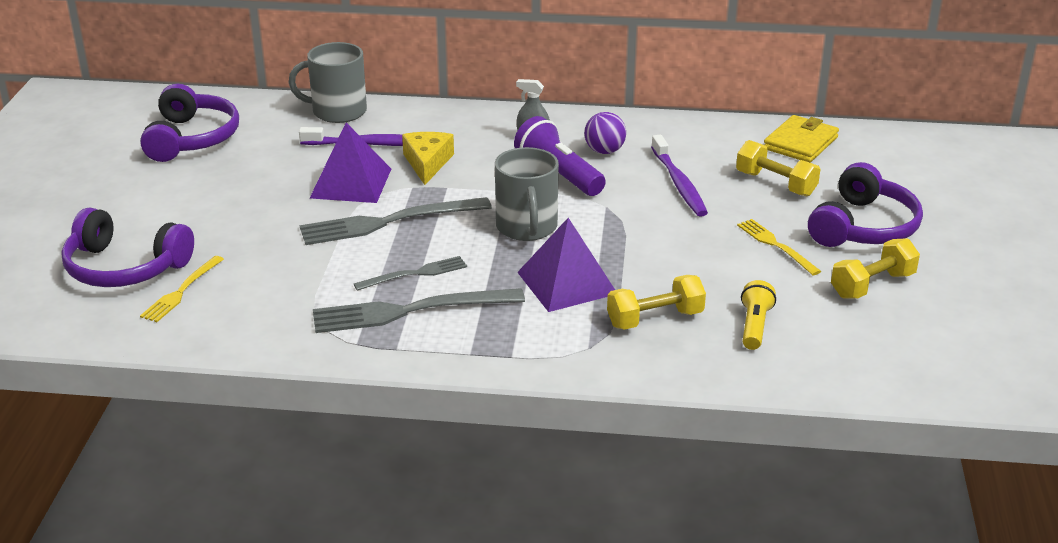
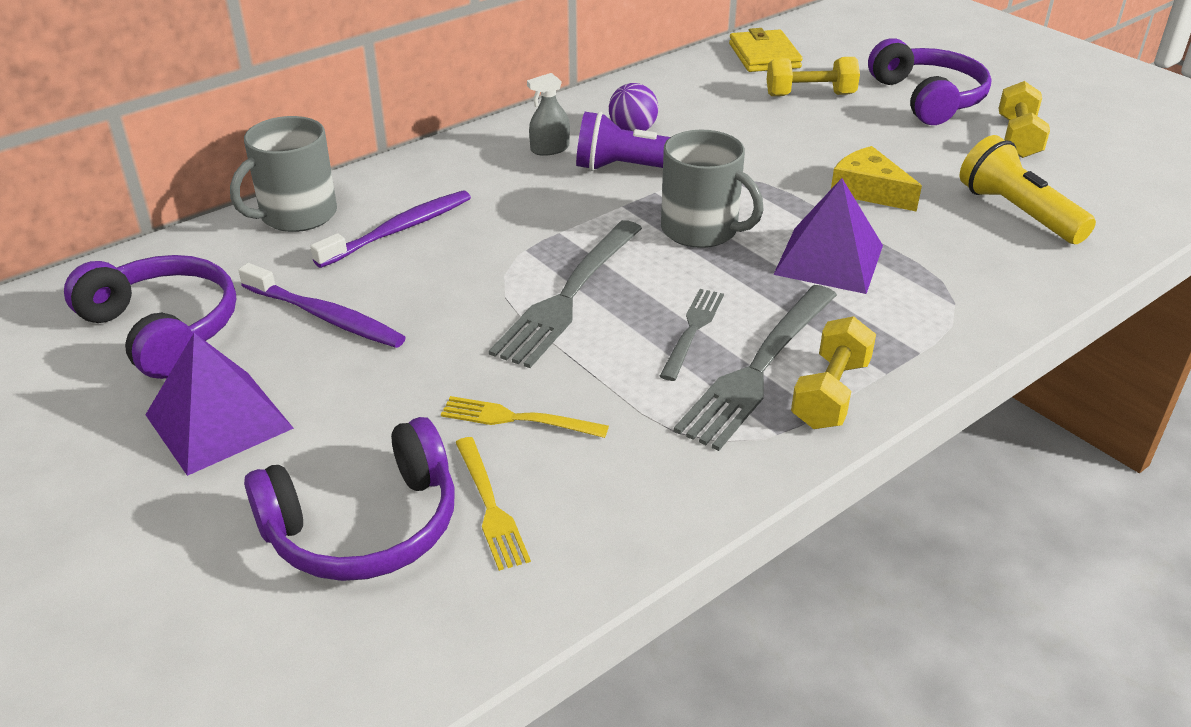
camera: 45 degrees left, 5 degrees up
(351, 183) = (454, 278): purple pyramid -> purple pyramid (219, 421)
(427, 163) = (494, 219): yellow cheese -> yellow cheese (868, 191)
(655, 319) = (948, 249): yellow dumbbell -> yellow dumbbell (830, 394)
(679, 183) = (743, 129): purple toothbrush -> purple toothbrush (325, 316)
(754, 326) = (1017, 213): yellow flashlight -> yellow flashlight, size x1.60
(776, 245) = (905, 142): yellow fork -> yellow fork (517, 419)

